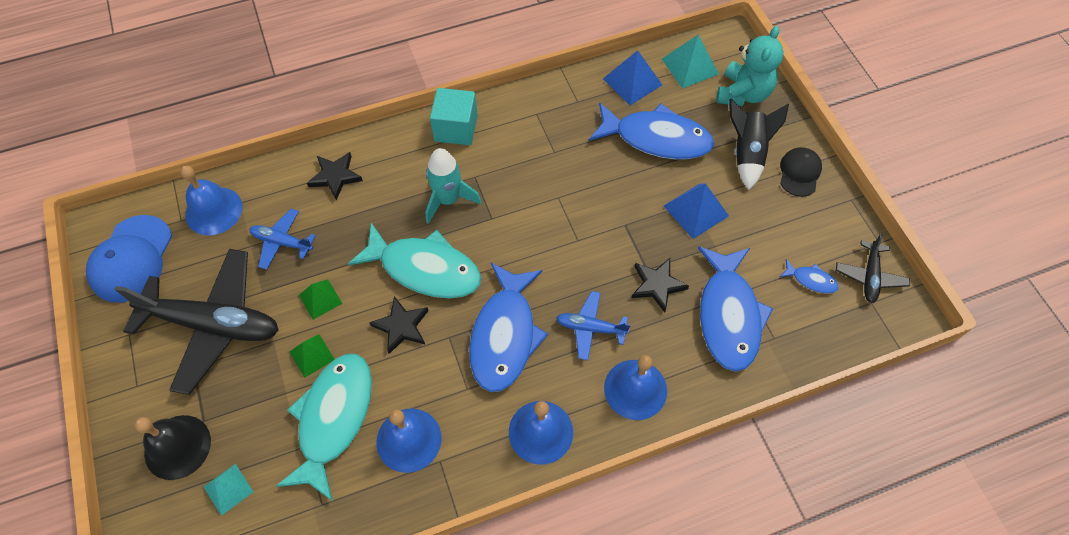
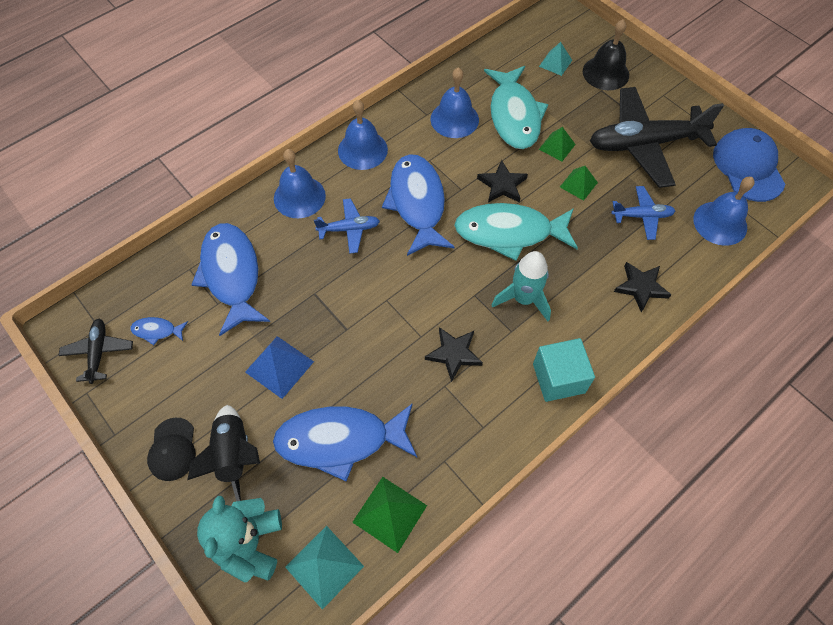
camera: 160 degrees right, 0 degrees up
(632, 82) = (389, 513): blue pyramid -> green pyramid
(657, 285) = (301, 281): black star -> black star (454, 354)

